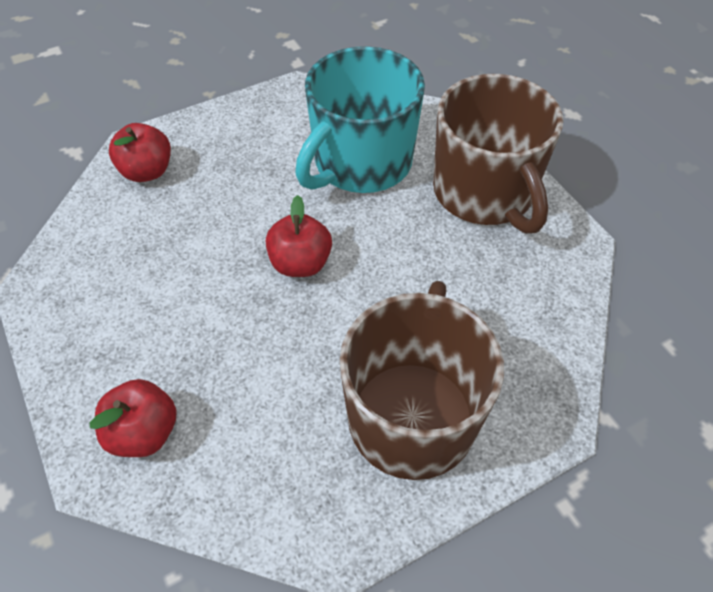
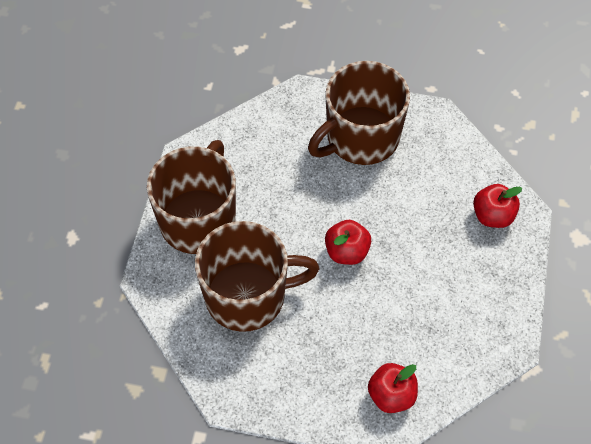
camera: 140 degrees left, 5 degrees up
(361, 163) = (247, 296): turquoise mug -> brown mug

